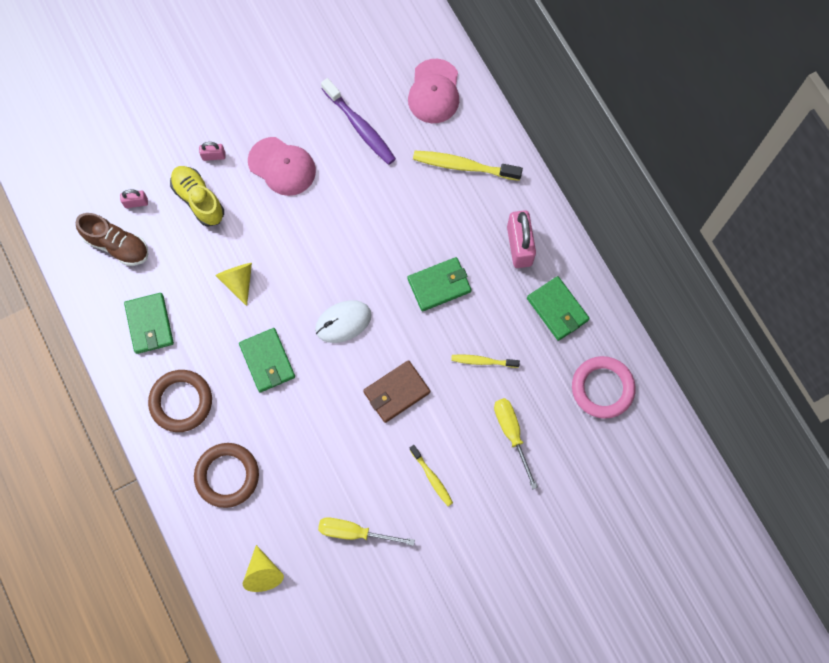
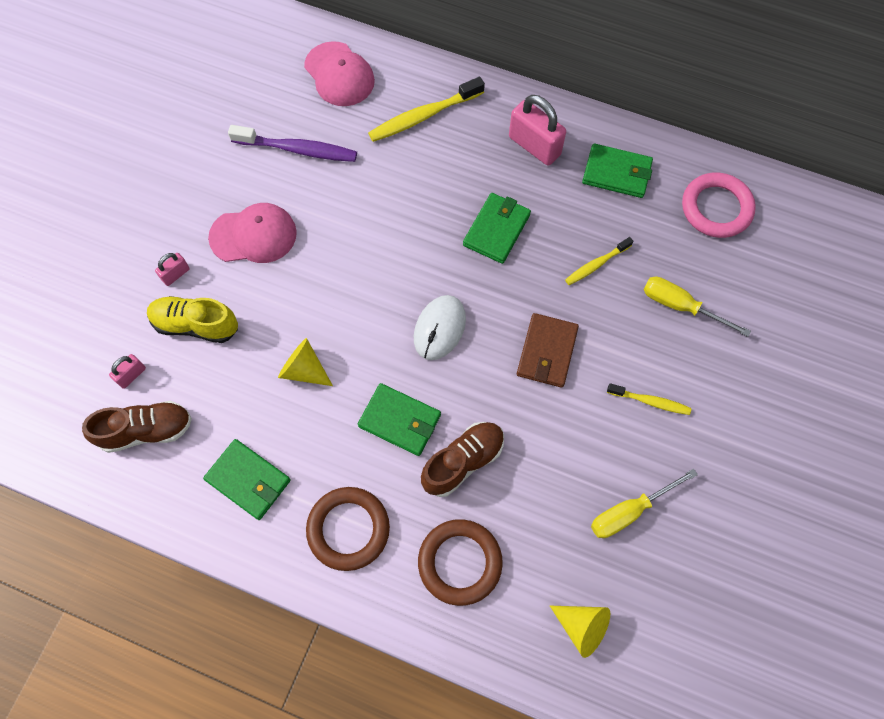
camera: 40 degrees left, 5 degrees down
(282, 418) = (463, 462): none -> brown shoe

